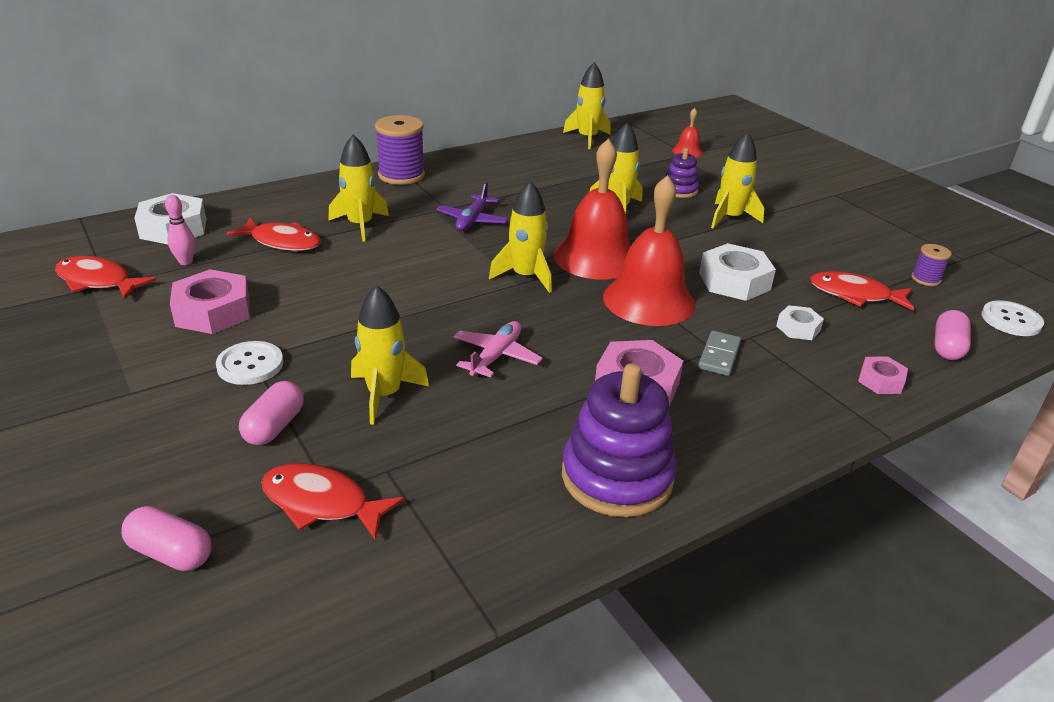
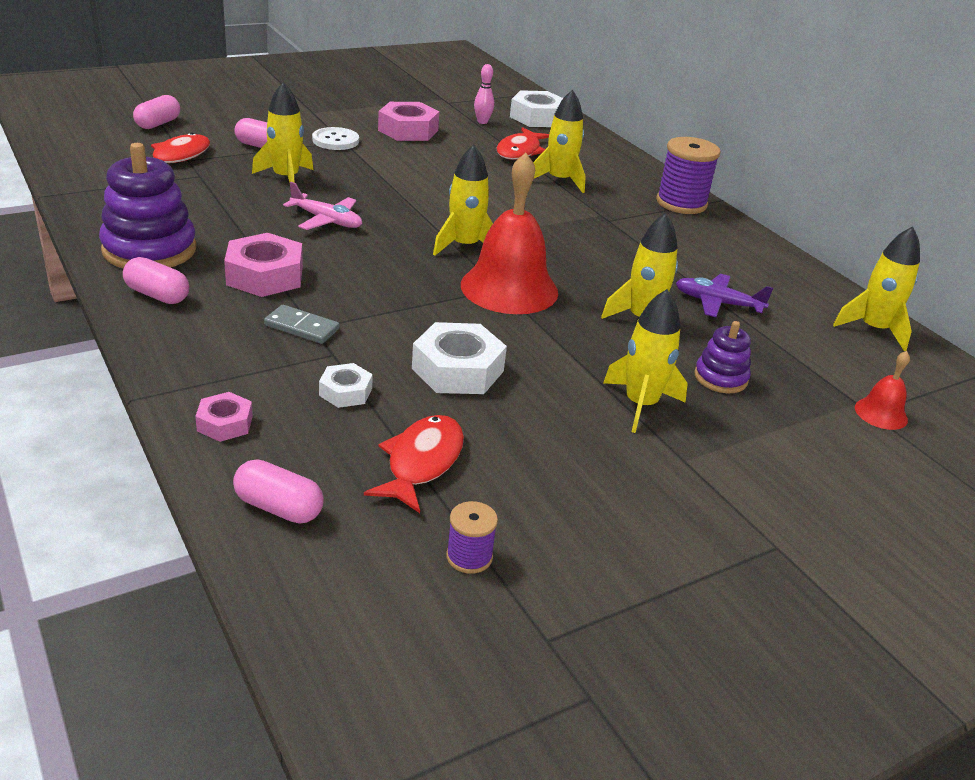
camera: 90 degrees right, 0 degrees up
(98, 281) = (452, 100): red fish -> none
(472, 220) = (583, 231): purple plane -> purple plane (717, 303)
(649, 300) = (415, 305): red bell -> none
(713, 452) = (157, 295): none -> pink capsule
(1011, 320) = (336, 613): white button -> none

